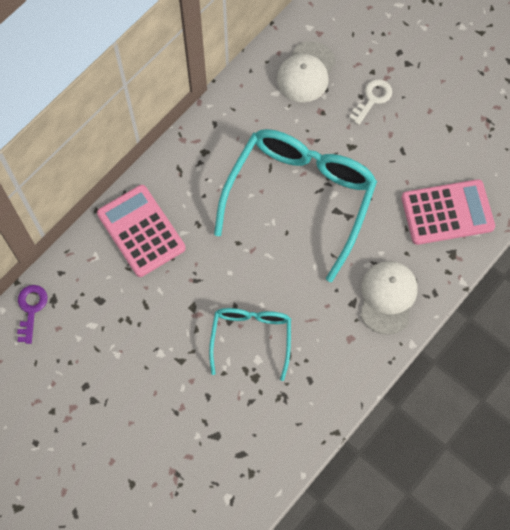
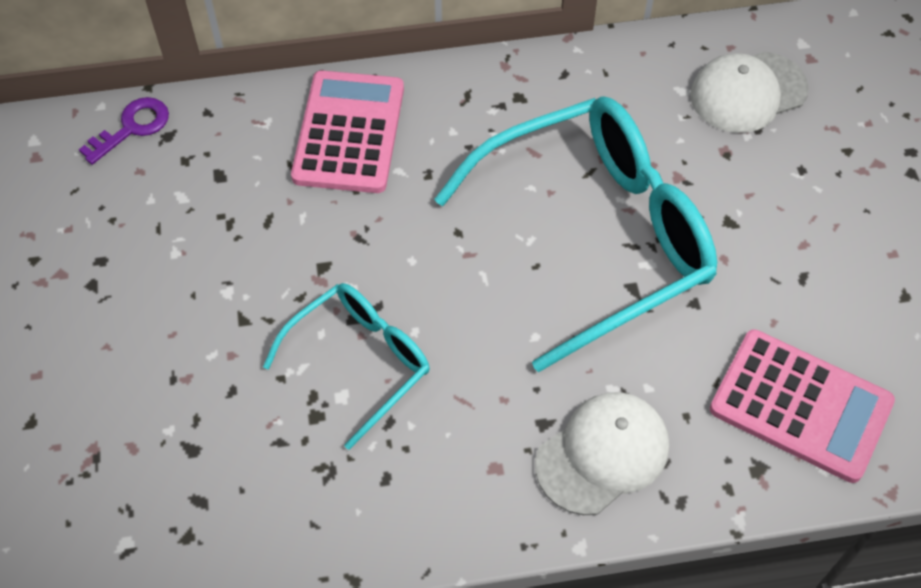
camera: 40 degrees right, 10 degrees down
(372, 99) = (817, 184): white key -> none

